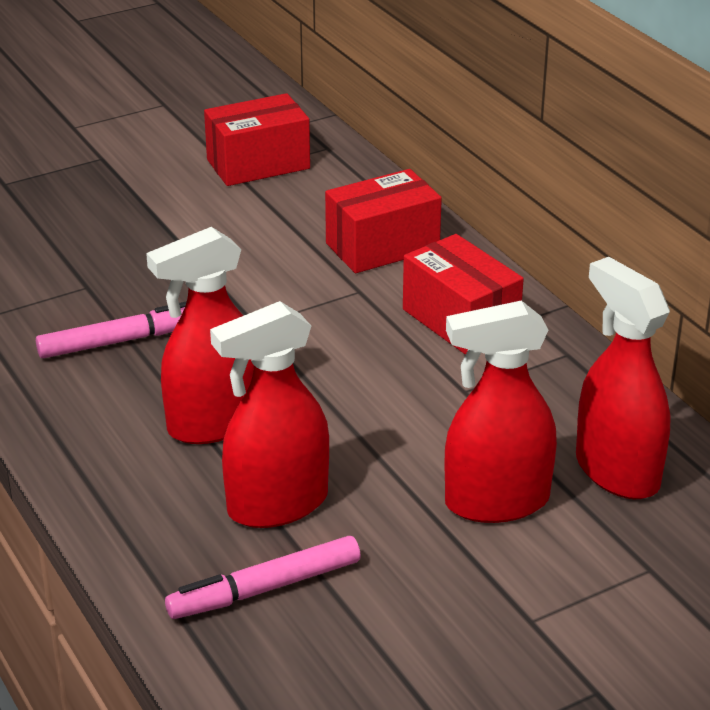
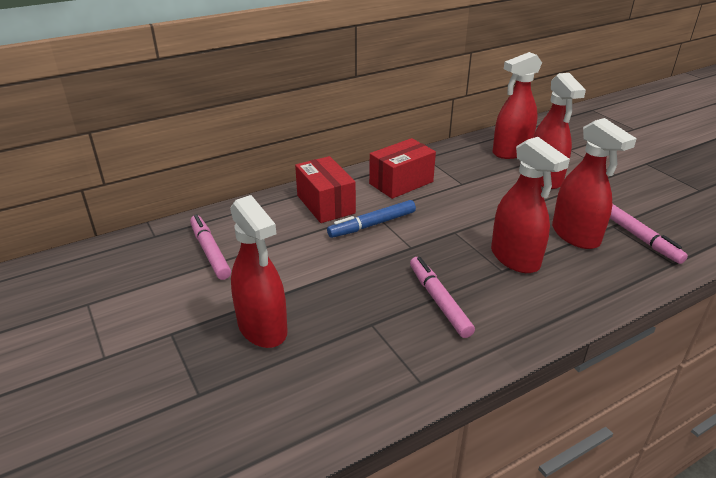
camera: 90 degrees left, 0 degrees up
(96, 212) = (262, 328): none -> red spray bottle
(258, 164) = (210, 252): red box -> pink marker
(320, 289) = (372, 225): none -> blue marker

